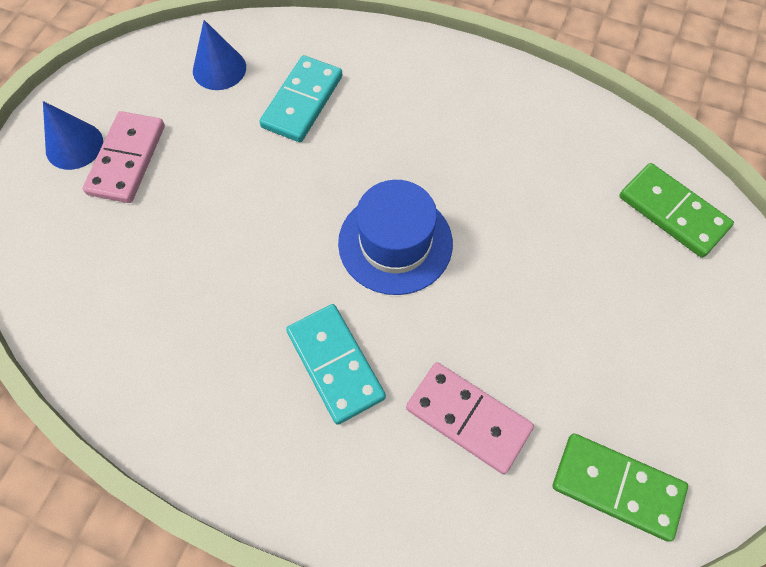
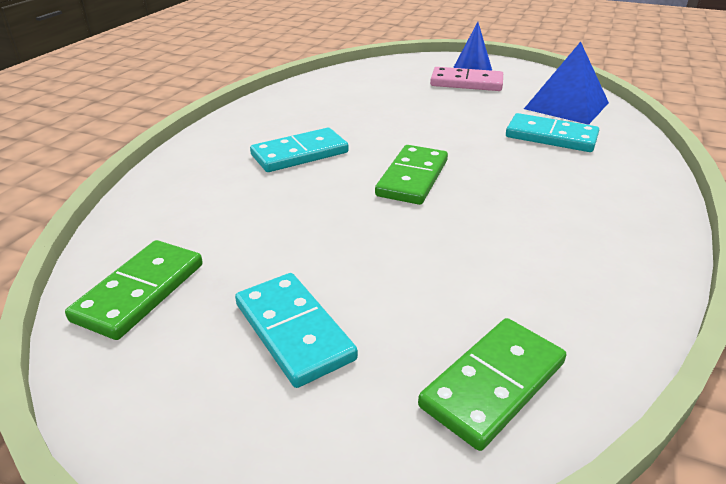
camera: 90 degrees right, 30 degrees down
(219, 69) = (566, 105): blue cone -> blue pyramid
(395, 243) = (412, 178): blue hat -> green domino
(468, 418) = (238, 210): pink domino -> none
(645, 343) = (293, 331): none -> turquoise domino

